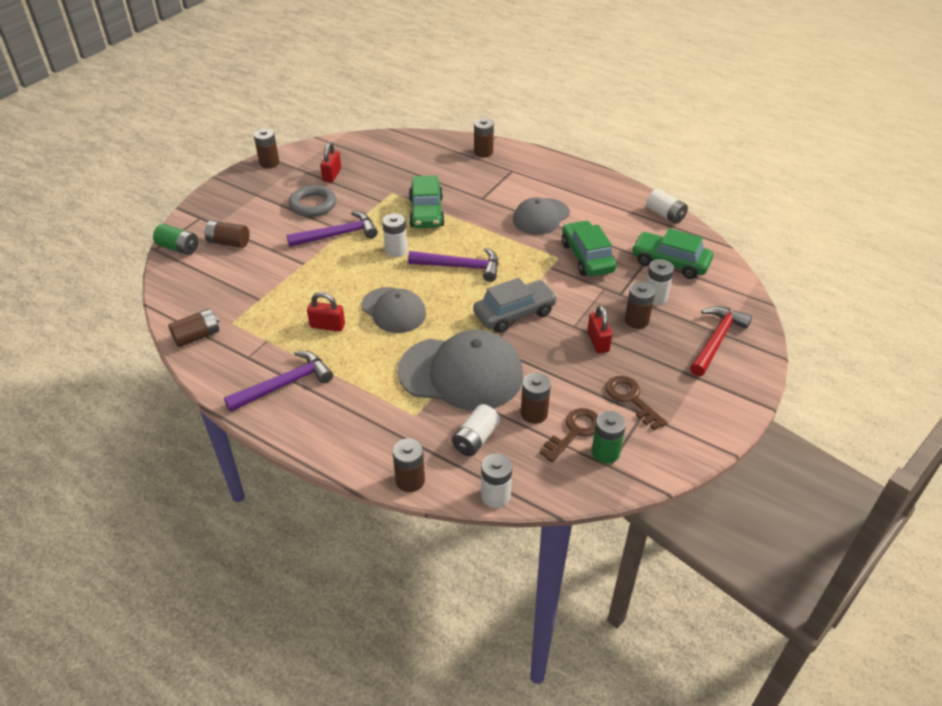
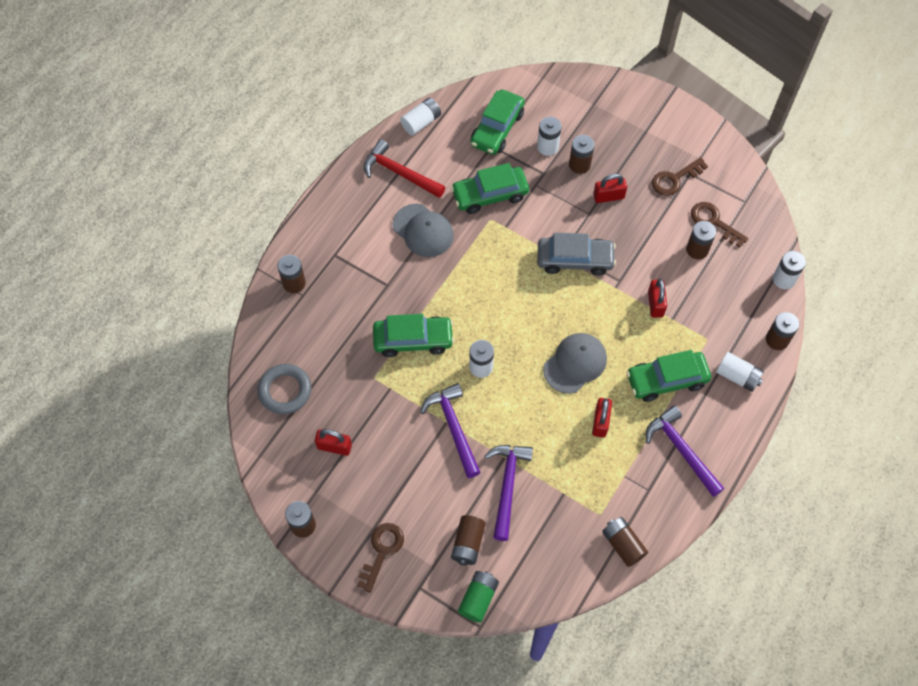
camera: 90 degrees left, 20 degrees up
(236, 199) = (382, 551): none -> brown key
(313, 205) = (396, 461): grey ring -> grey ring (285, 391)
(367, 377) = (666, 380): none -> green car
(460, 267) = (507, 305): purple hammer -> purple hammer (507, 486)
(461, 373) = (655, 304): grey cap -> red padlock
(475, 439) = (729, 293): white battery -> white battery (737, 376)
(514, 313) = (574, 260): grey car -> grey car turned 120 degrees clockwise
(605, 452) = (732, 203): green battery -> none
(716, 340) = (601, 110): red hammer -> red hammer (399, 173)

